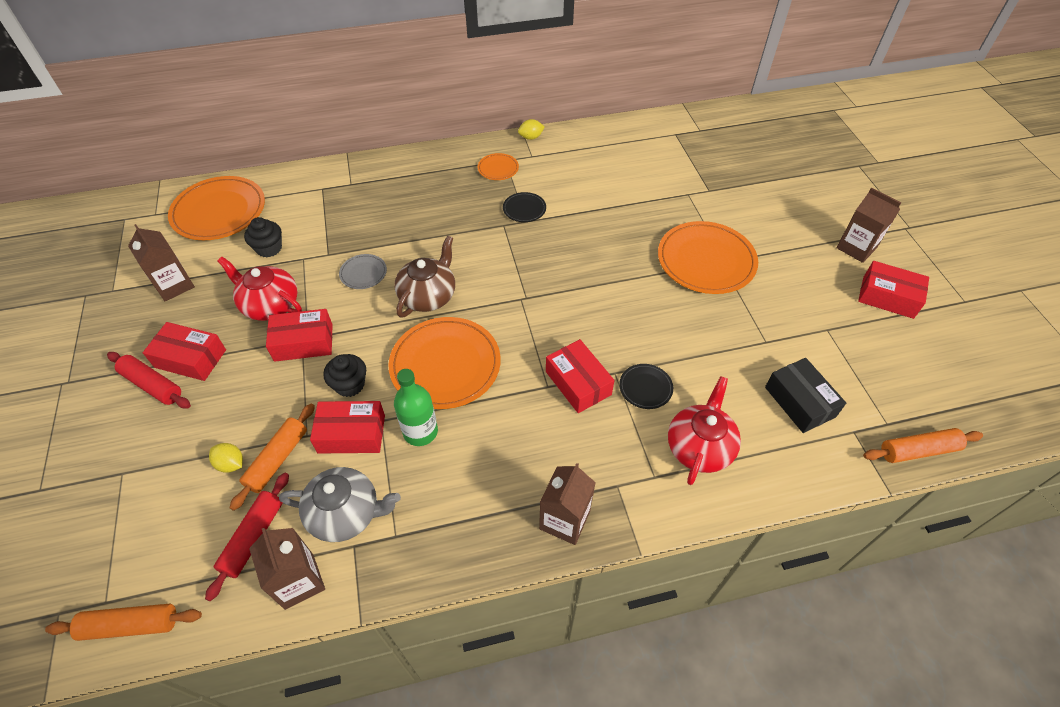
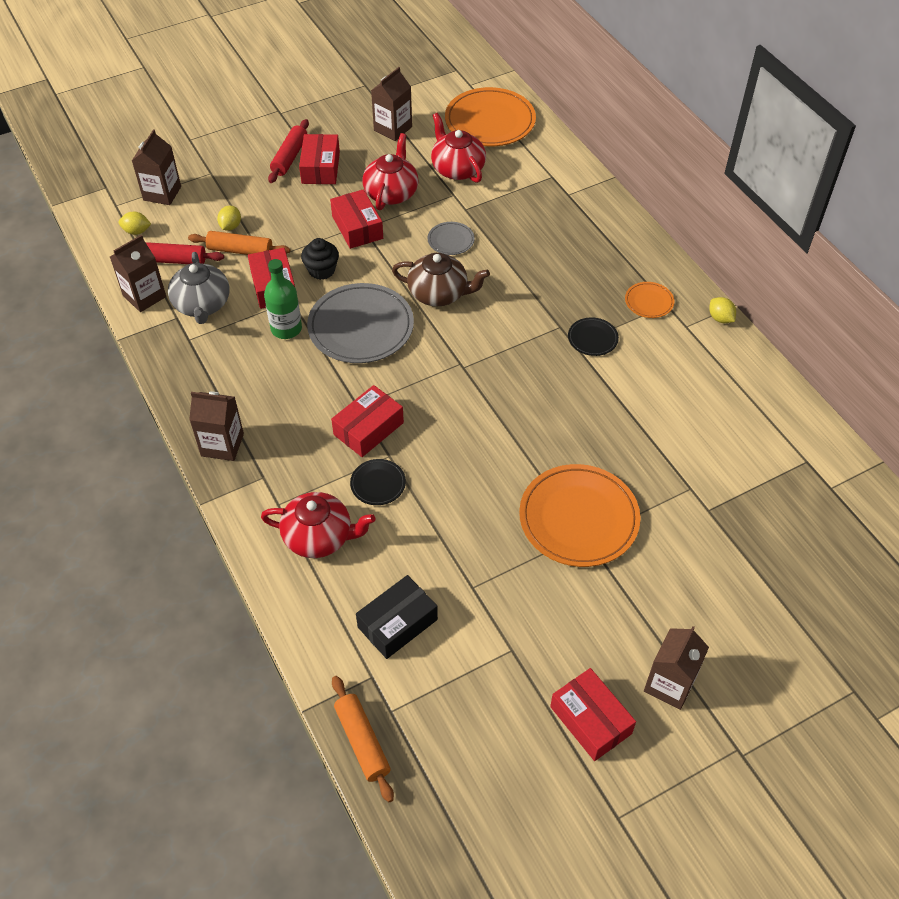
camera: 75 degrees right, 0 degrees up
(121, 537) = (162, 193): none -> brown carton
(130, 625) = (102, 223): orange rolling pin -> none
(174, 578) = (137, 231): none -> yellow lemon
(269, 248) = (457, 169): black cupcake -> red teapot
(445, 365) = (361, 327): orange plate -> grey plate
(888, 297) = (590, 720): red box -> red box turned 45 degrees counterclockwise

